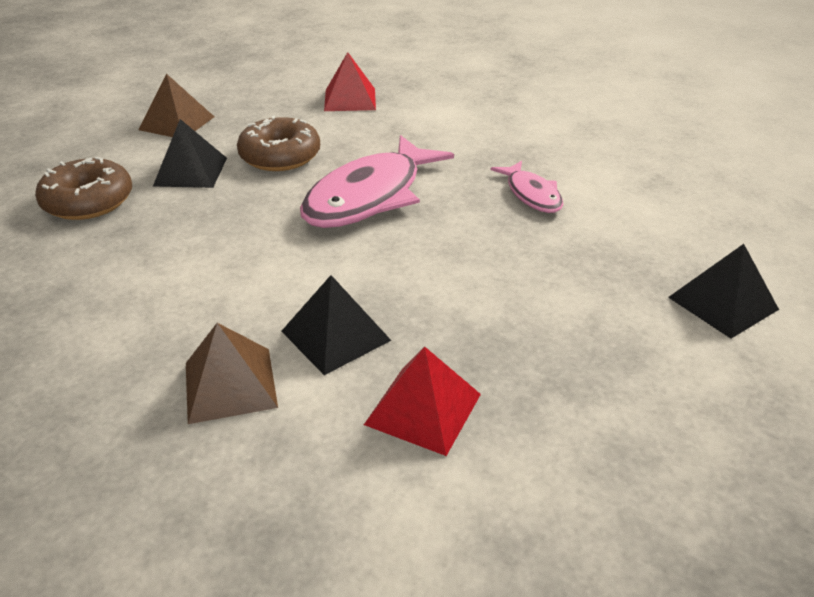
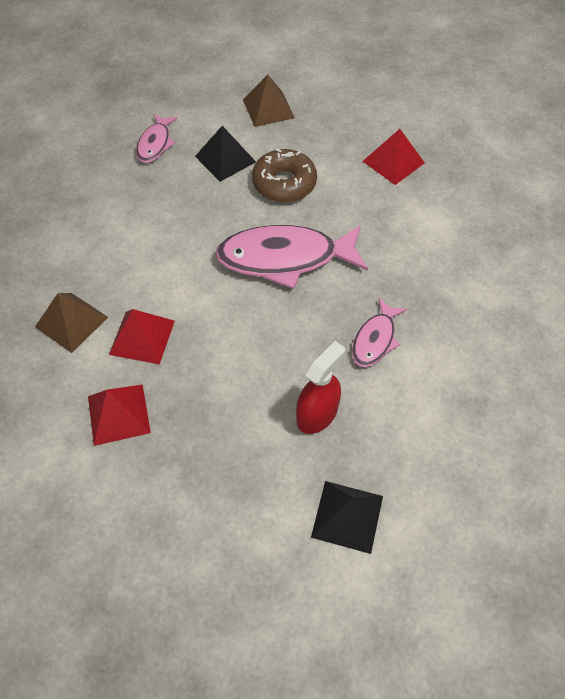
camera: 50 degrees right, 20 degrees up
(88, 201) = (155, 144): brown donut -> pink fish
(335, 335) = (142, 337): black pyramid -> red pyramid
(581, 264) = (317, 414): none -> red spray bottle

